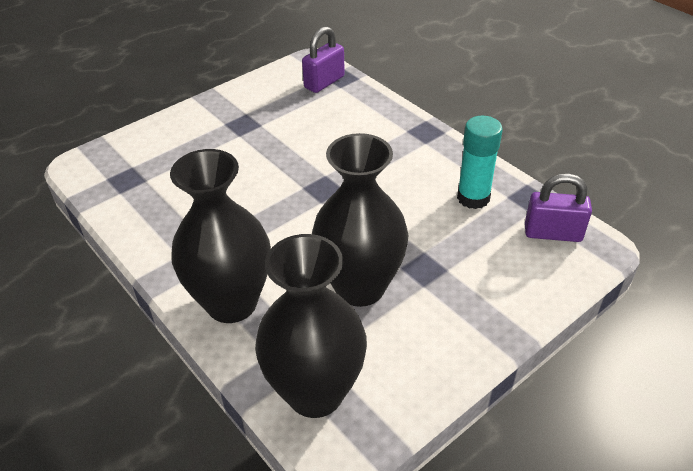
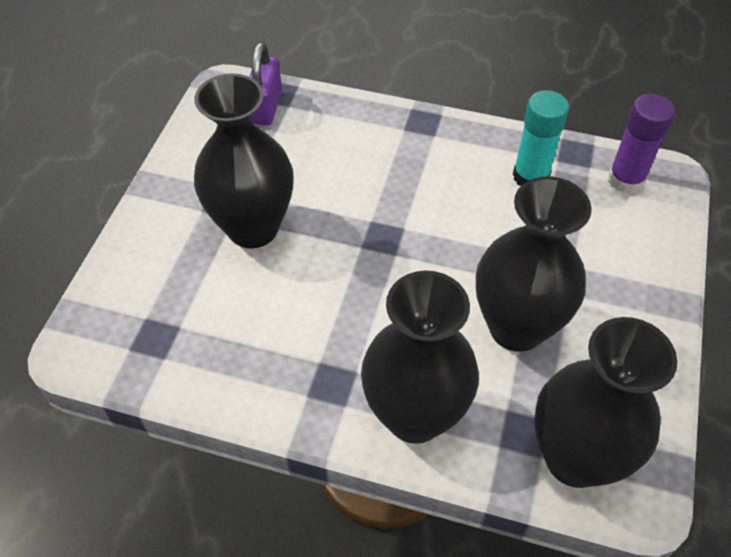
camera: 35 degrees left, 10 degrees up
(244, 146) = (253, 228): none -> black vase
(553, 233) = (625, 180): purple padlock -> purple glue stick

